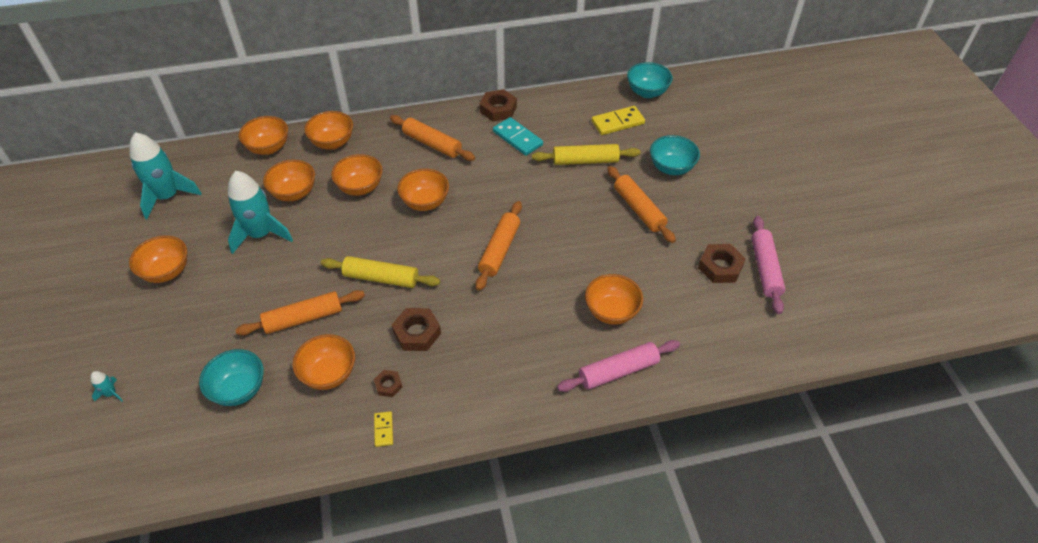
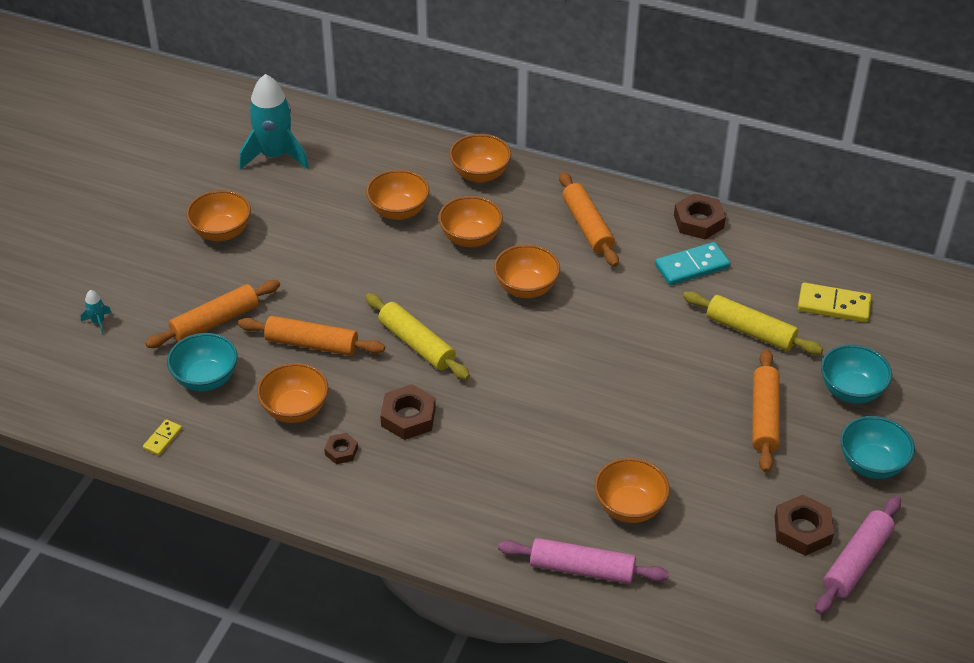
camera: 35 degrees right, 5 degrees down
(261, 234) = (334, 239): turquoise rocket -> none
(268, 148) = (409, 149): orange bowl -> none
(383, 430) = (304, 489): yellow domino -> yellow domino (162, 439)
(499, 250) = (563, 379): orange rolling pin -> orange rolling pin (215, 322)
(517, 138) = (692, 266): turquoise domino -> turquoise domino turned 75 degrees clockwise
(647, 92) = (908, 286): turquoise bowl -> turquoise bowl (871, 464)

